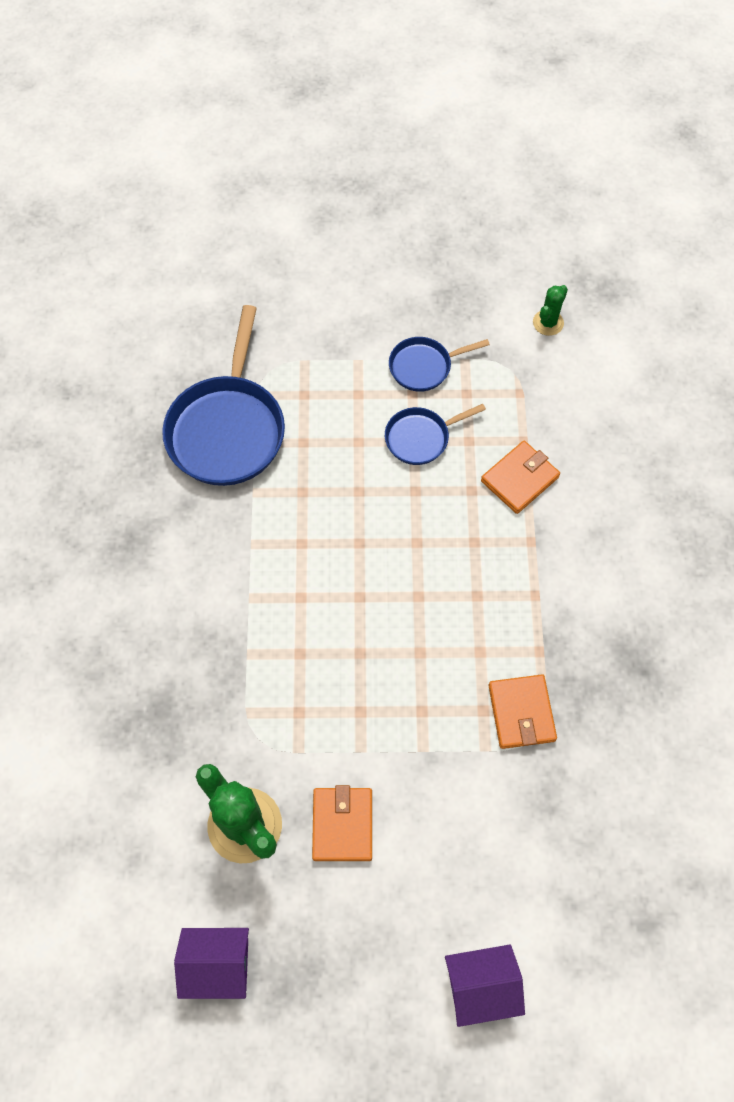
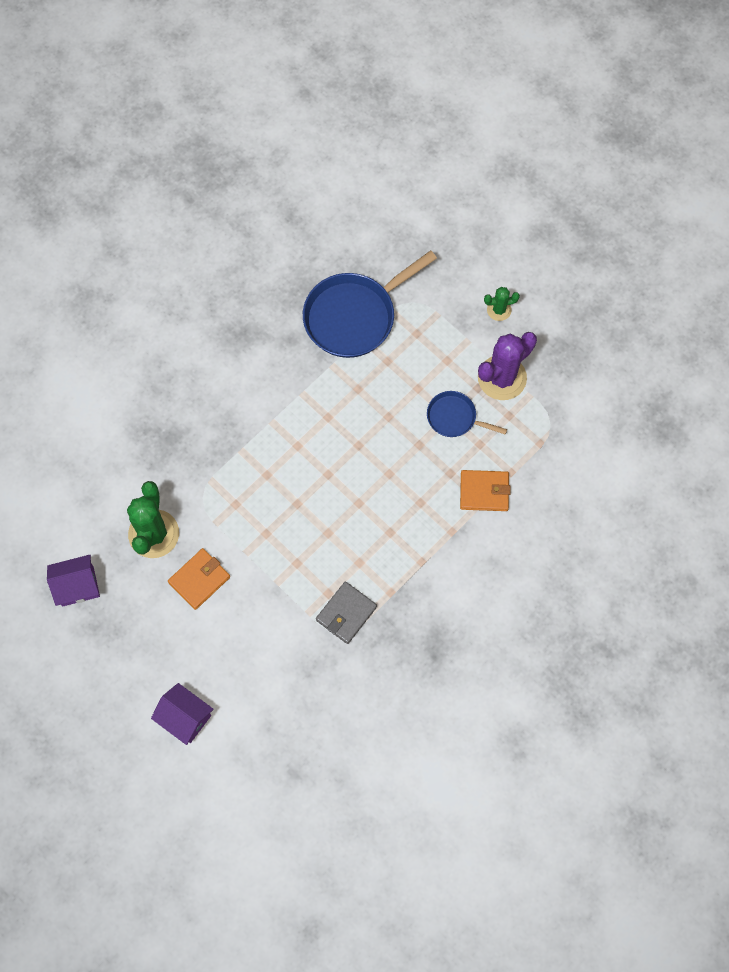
camera: 45 degrees right, 5 degrees up
(218, 964) = (77, 586): purple house -> purple house turned 60 degrees counterclockwise
(424, 367) = (502, 378): blue pan -> purple cactus
(521, 713) = (346, 613): orange wallet -> grey wallet
(548, 323) = (604, 417): green cactus -> green cactus (499, 310)

